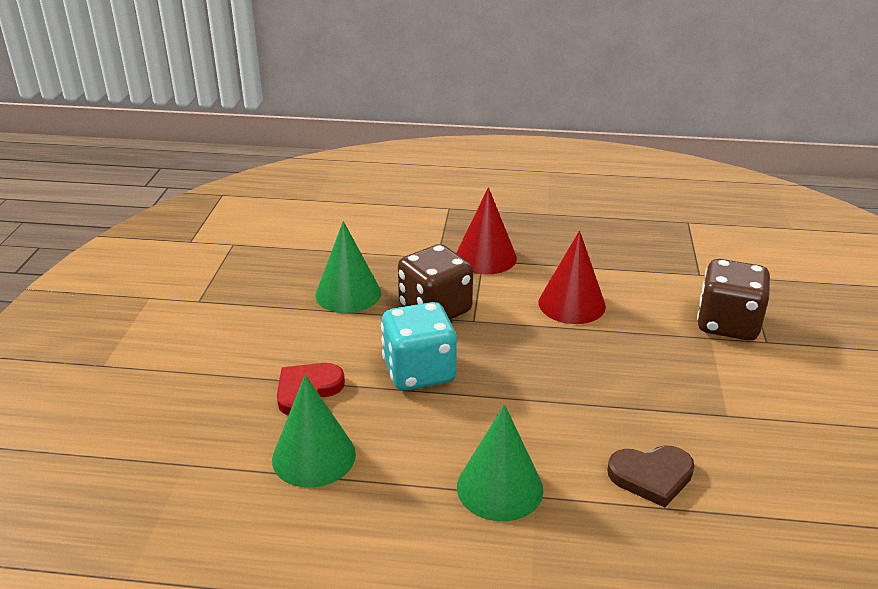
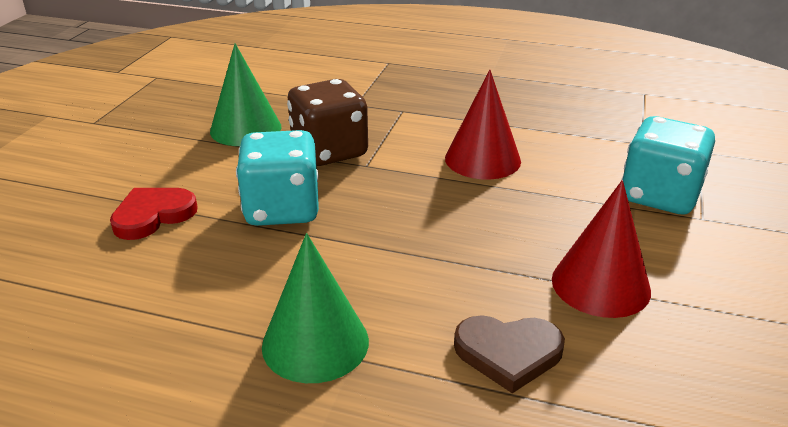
camera: 10 degrees right, 0 degrees up
(314, 456) = (122, 282): green cone -> none
(485, 257) = (406, 108): red cone -> red cone (600, 284)
(727, 324) = (659, 196): brown dice -> turquoise dice

